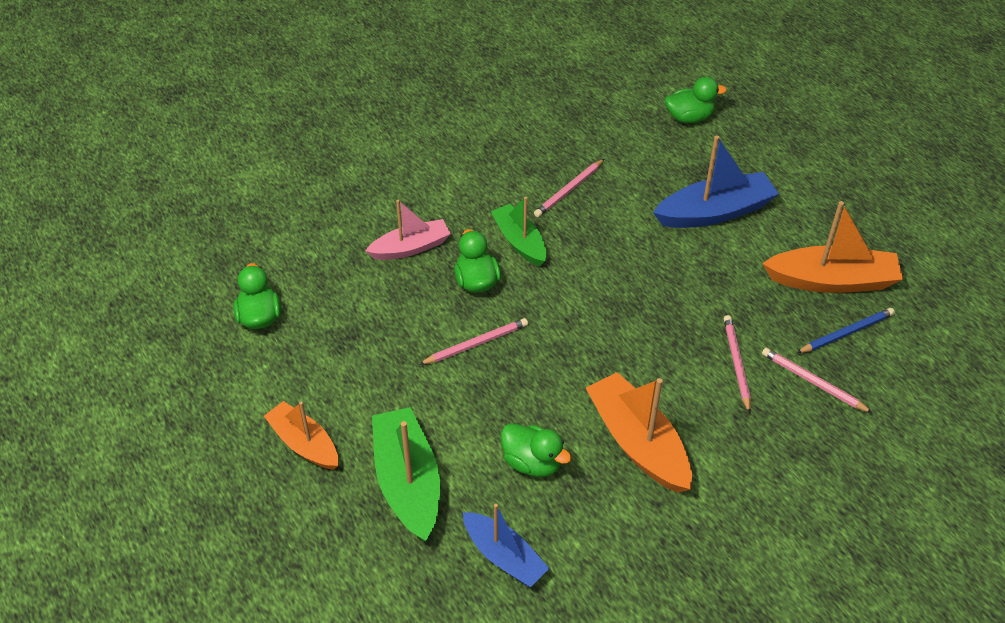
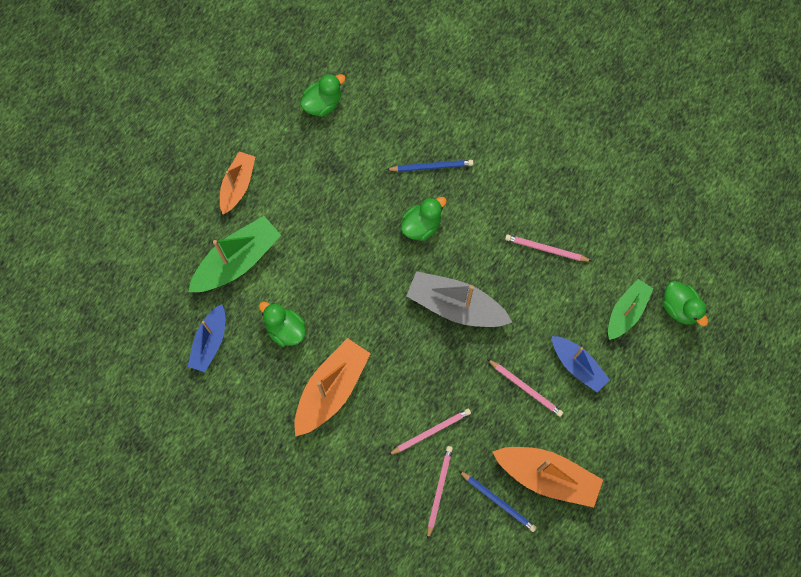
camera: 65 degrees right, 25 degrees up
(410, 248) = (431, 166): pink boat -> blue pencil
(476, 343) = (366, 250): pink pencil -> pink pencil (525, 388)
(519, 241) = (474, 237): green boat -> green boat (626, 312)
(532, 462) = (285, 329): green duck -> green duck turned 120 degrees clockwise
(592, 286) = (456, 305): none -> grey boat
(715, 212) = (578, 365): blue boat -> blue boat, size x0.65
(832, 281) = (547, 476): orange boat -> orange boat turned 45 degrees counterclockwise

